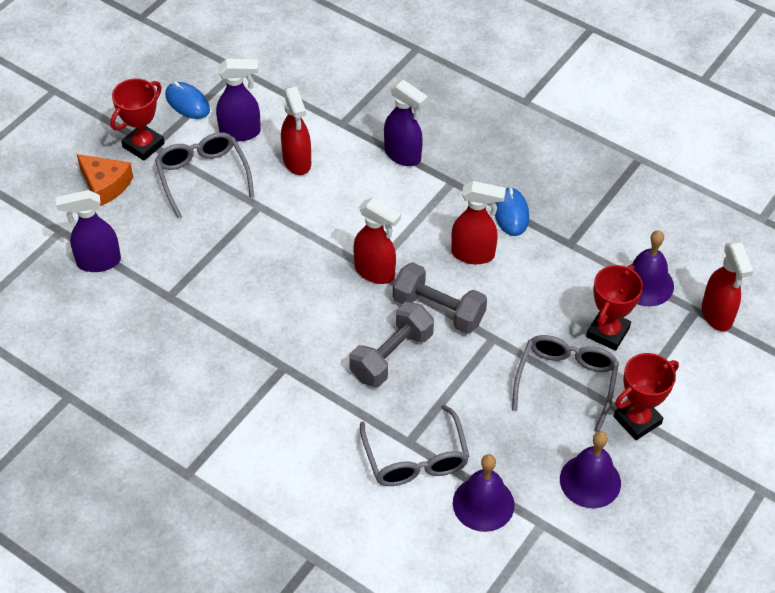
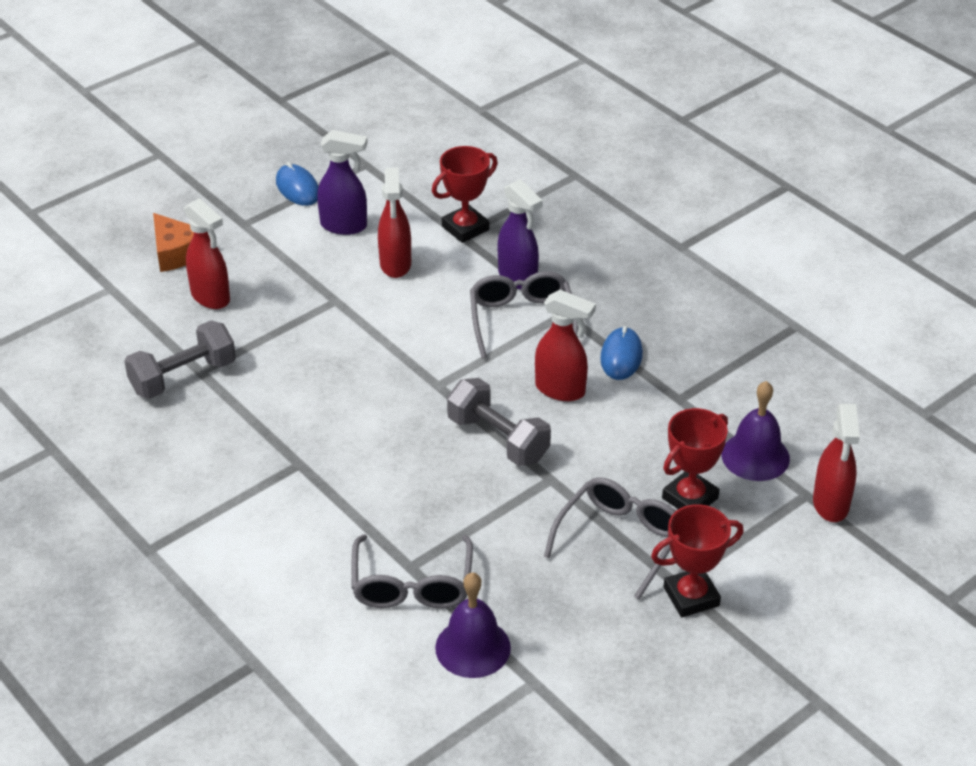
camera: 15 degrees right, 10 degrees down
(98, 262) = (138, 325): purple spray bottle -> none
(143, 145) = (233, 221): red trophy -> red trophy (465, 228)
(202, 176) = (285, 261): grey glasses -> grey glasses (522, 320)
(375, 272) = (440, 388): red spray bottle -> red spray bottle (211, 297)
(391, 356) = (425, 475): grey dumbbell -> grey dumbbell (183, 377)
(590, 481) = (609, 649): purple bell -> none

